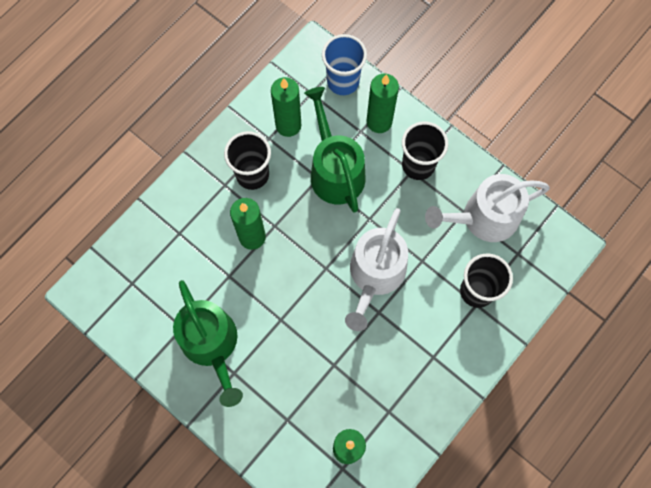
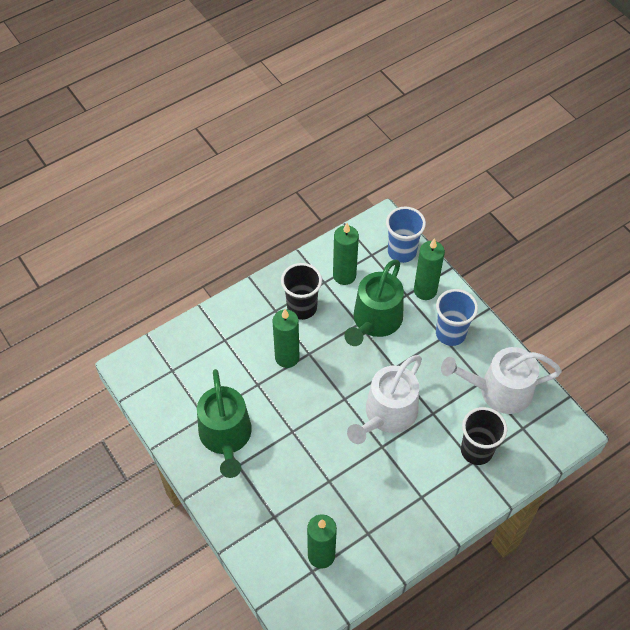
camera: 15 degrees right, 15 degrees down
(335, 170) = (375, 321): green watering can -> green watering can turned 150 degrees counterclockwise
(418, 165) = (450, 333): black cup -> blue cup

